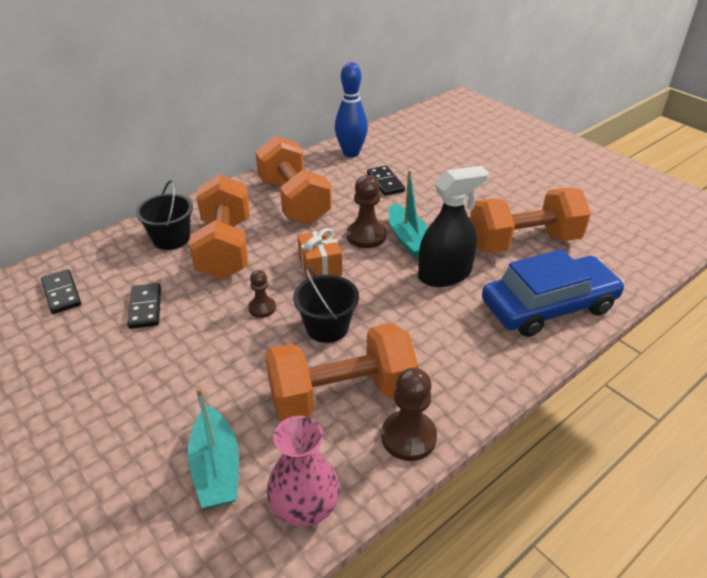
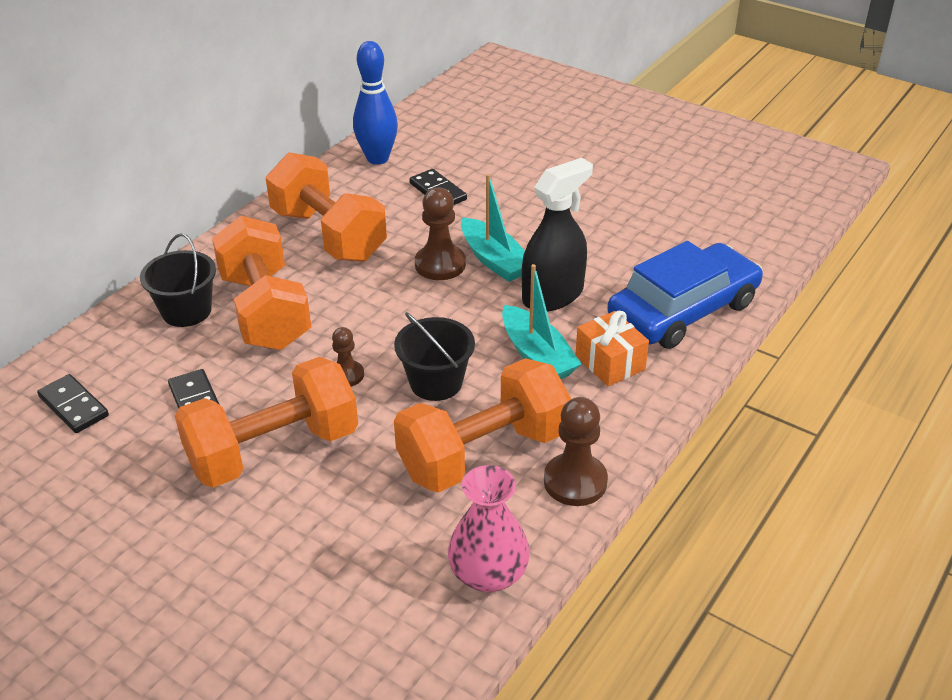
camera: 15 degrees left, 0 degrees up
(216, 468) = (372, 559): turquoise boat -> turquoise boat (537, 355)
(320, 266) = (397, 312): orange gift -> orange gift (610, 362)
(523, 242) = (632, 240): orange dumbbell -> orange dumbbell (273, 450)

